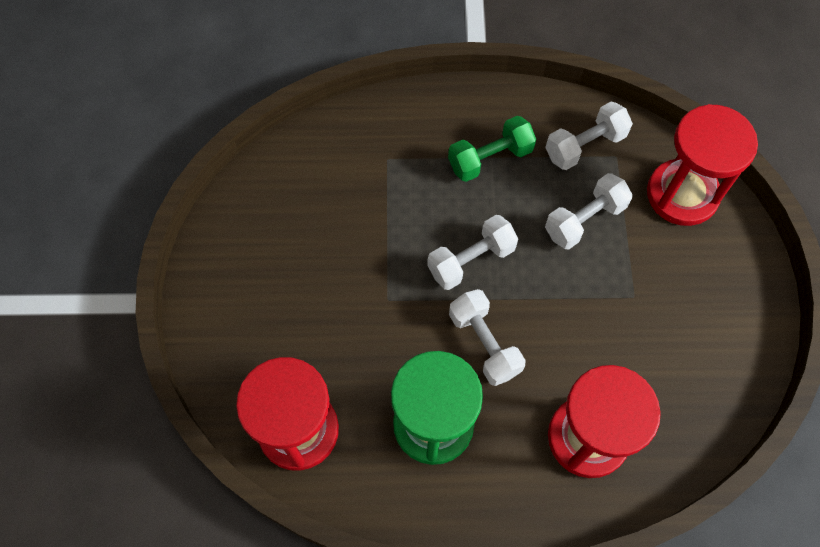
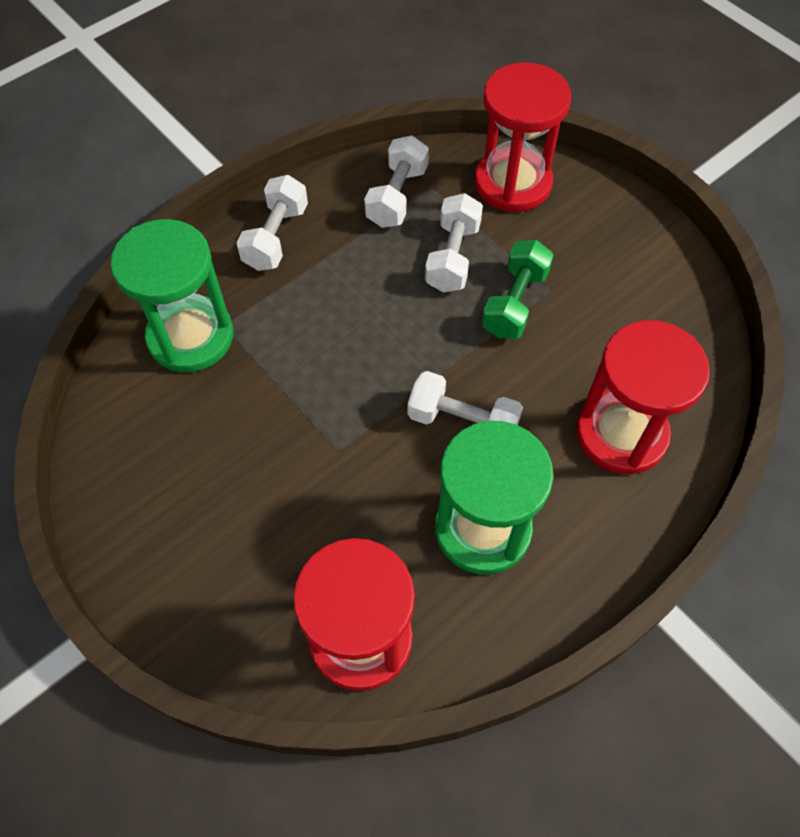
camera: 40 degrees left, 5 degrees down
(360, 152) = (191, 336): none -> green hourglass
(471, 260) = (385, 359): white dumbbell -> white dumbbell (276, 237)
(490, 158) = (322, 261): green dumbbell -> green dumbbell (514, 302)

